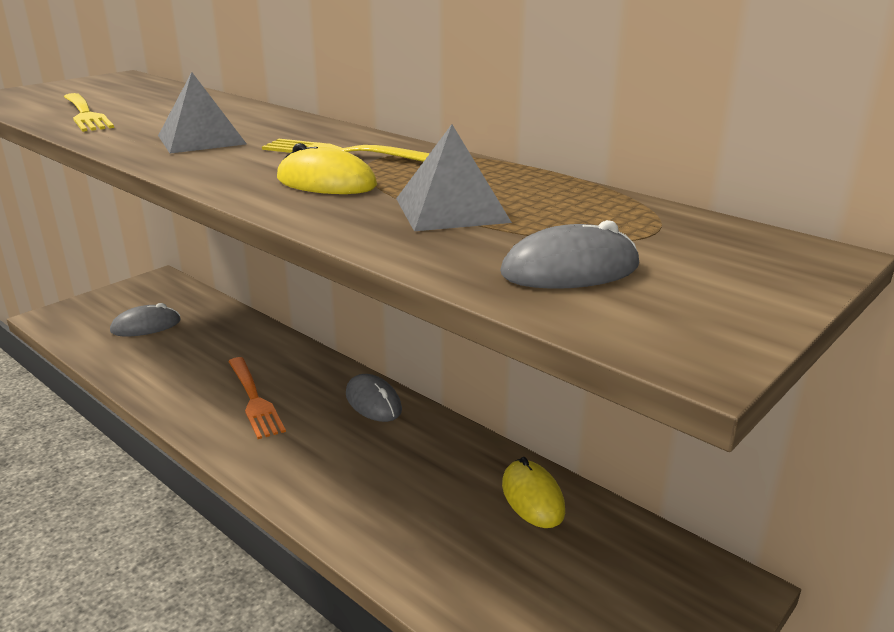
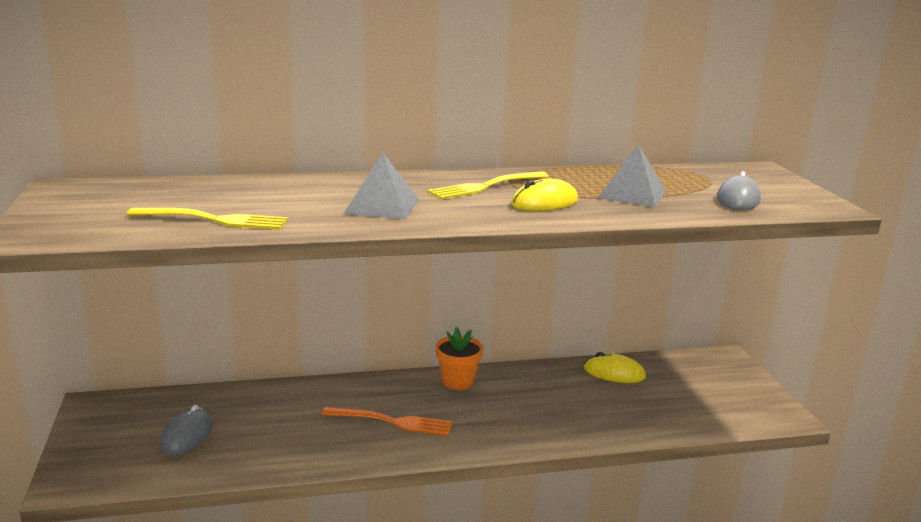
camera: 55 degrees left, 5 degrees down
(373, 402) = (457, 381): grey mouse -> orange flower pot

